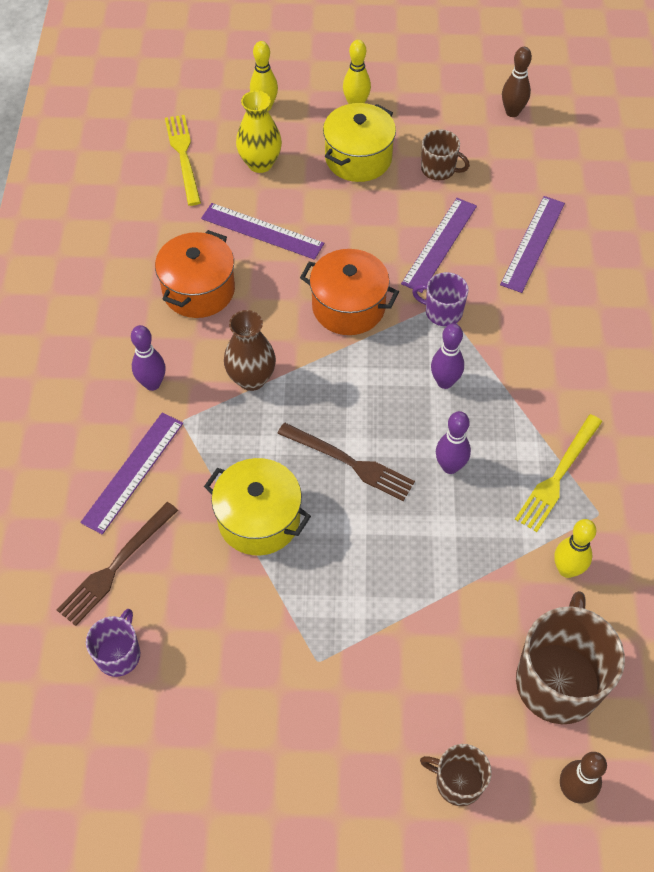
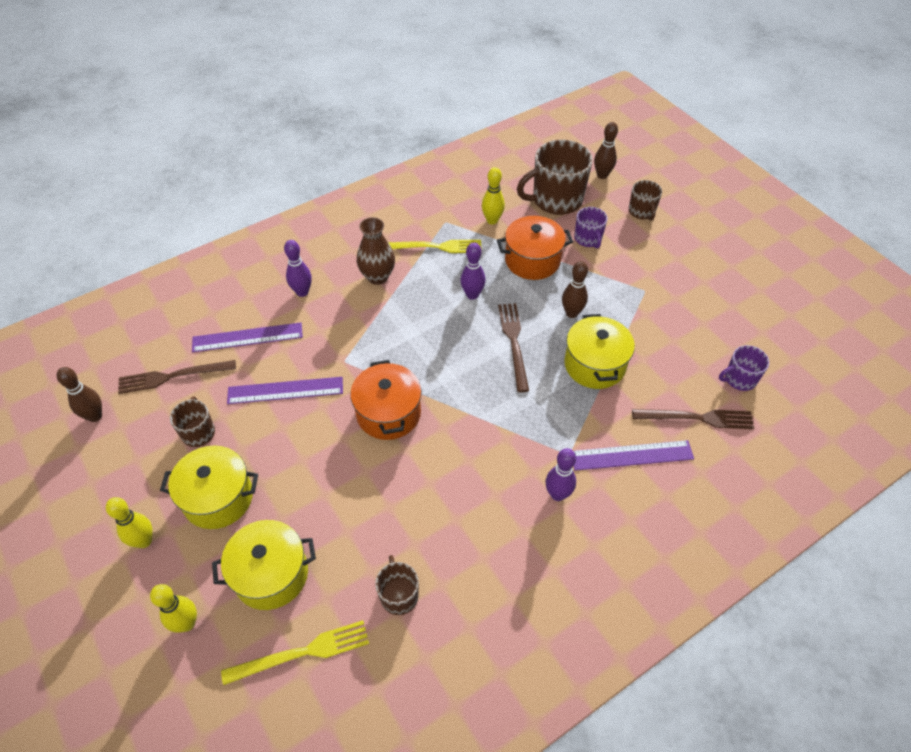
camera: 125 degrees left, 5 degrees down
(171, 228) = (399, 595): none -> brown mug
(183, 156) = (302, 653): yellow fork -> yellow fork turned 150 degrees counterclockwise
(198, 290) = (449, 524): orange pot -> orange pot (532, 260)
(251, 379) = (499, 434): brown vase -> brown vase (377, 277)
(260, 163) = (271, 574): yellow vase -> yellow pot
(262, 231) = (353, 519): purple ruler -> none
(346, 550) = (571, 313): none -> brown bowling pin
(442, 312) = (351, 357): purple mug -> purple mug (588, 239)
(444, 382) = (411, 327): purple bowling pin -> purple bowling pin (302, 292)
(521, 174) = (172, 376): none -> brown fork

